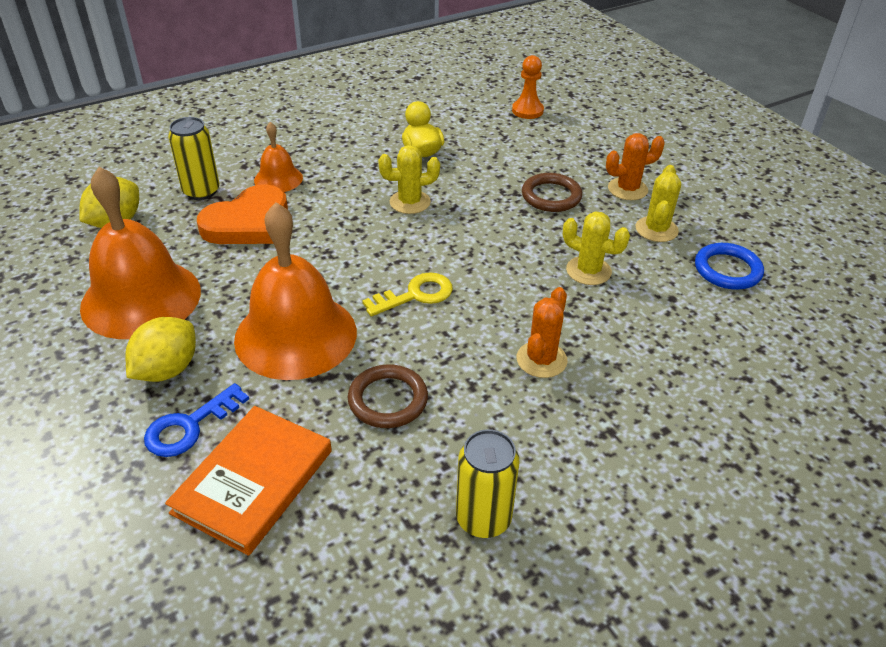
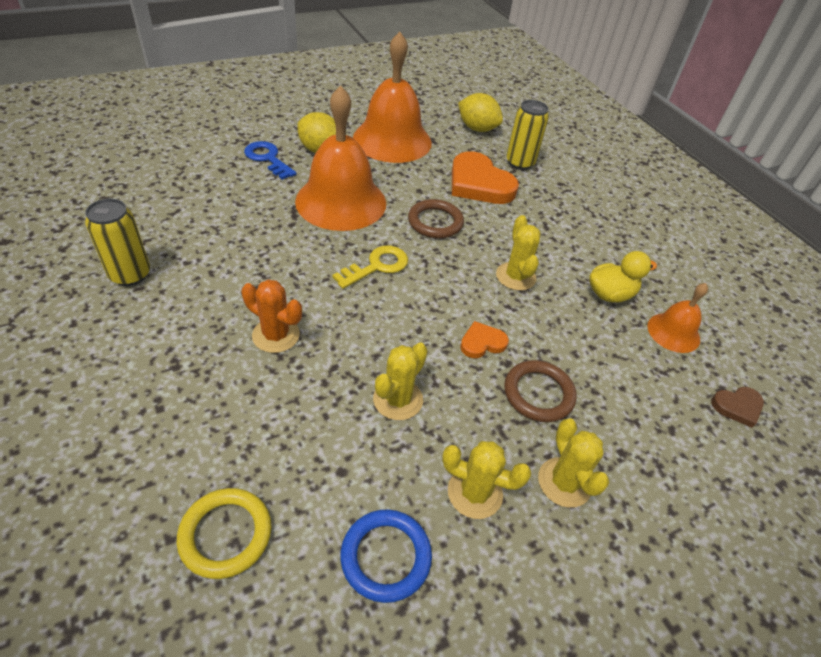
camera: 90 degrees right, 5 degrees up
(253, 481) = (212, 181): orange book -> none
(278, 179) = (543, 200): orange bell -> orange bell (673, 332)
(388, 400) = (260, 240): brown ring -> brown ring (435, 222)
(415, 295) = (377, 266): yellow key -> yellow key turned 105 degrees counterclockwise
(505, 224) = (482, 343): none -> orange heart
(527, 111) = (737, 406): orange pawn -> brown heart
(627, 189) = (564, 482): orange cactus -> yellow cactus
(758, 355) = (226, 534): none -> yellow ring

